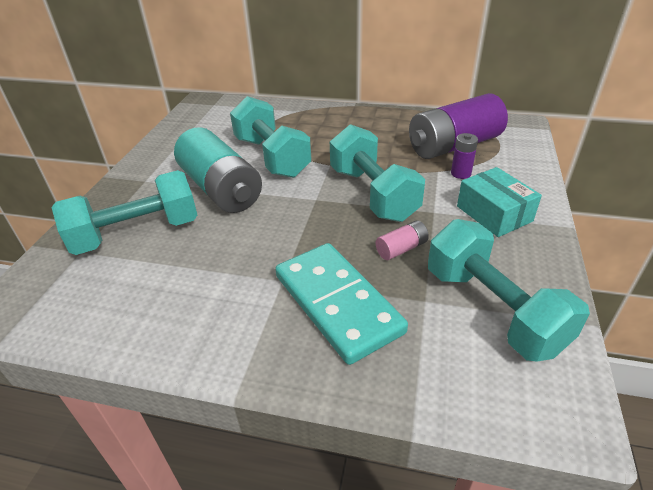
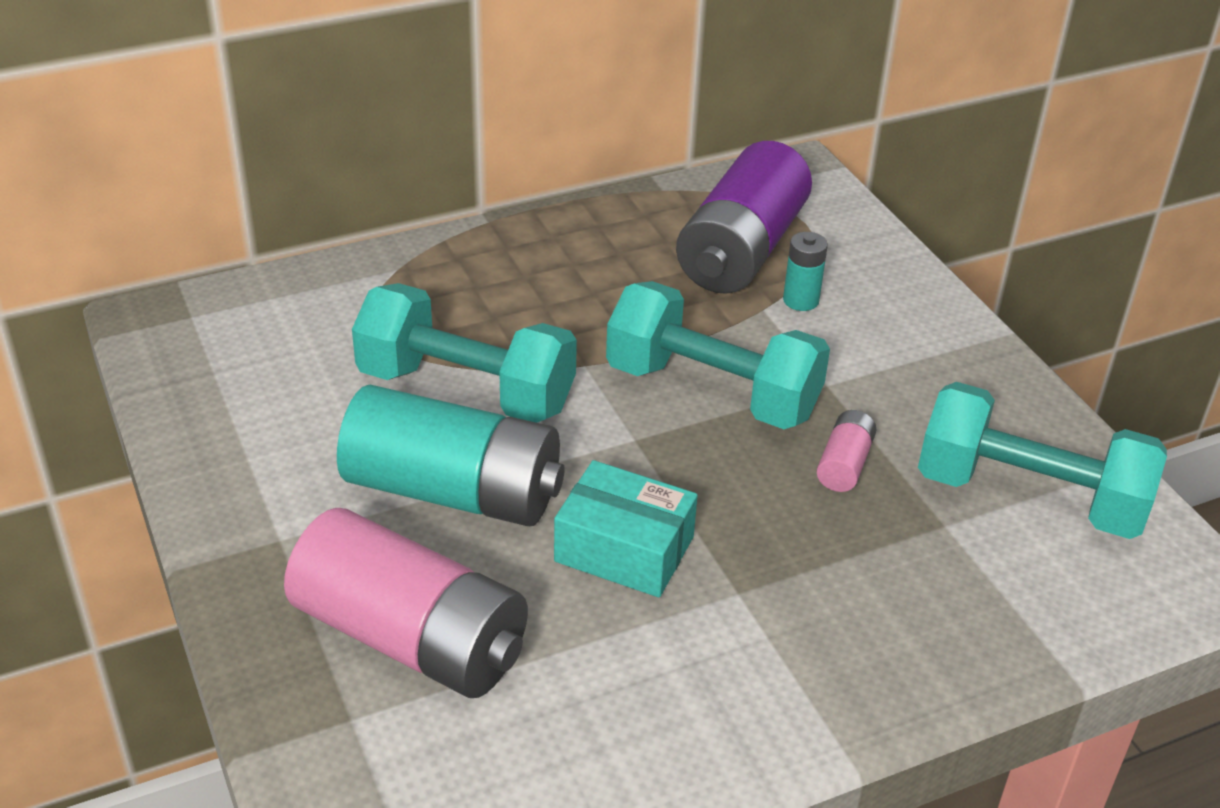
camera: 40 degrees left, 0 degrees up
(137, 233) = (411, 638): turquoise dumbbell -> pink battery
(337, 303) = (847, 585): turquoise domino -> none
(461, 173) = (801, 300): purple battery -> turquoise battery
(494, 213) = (907, 352): turquoise box -> turquoise box (624, 549)

